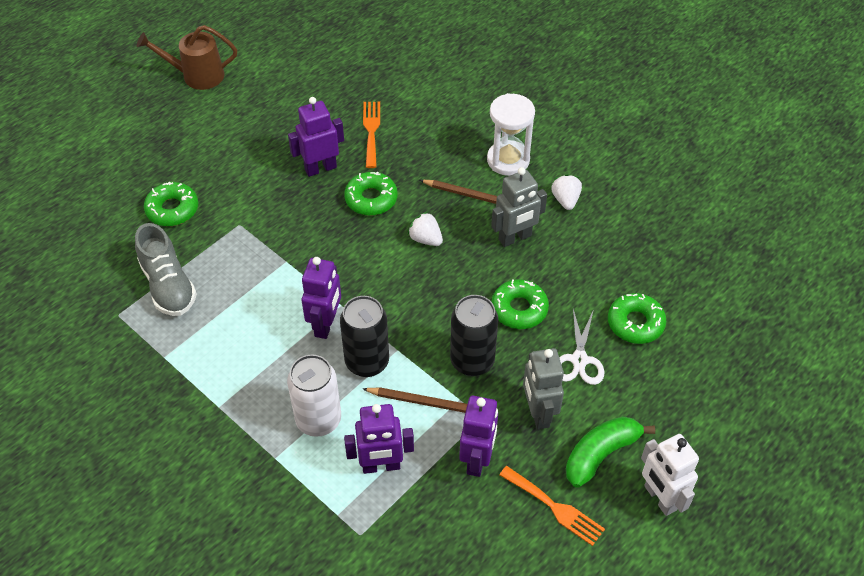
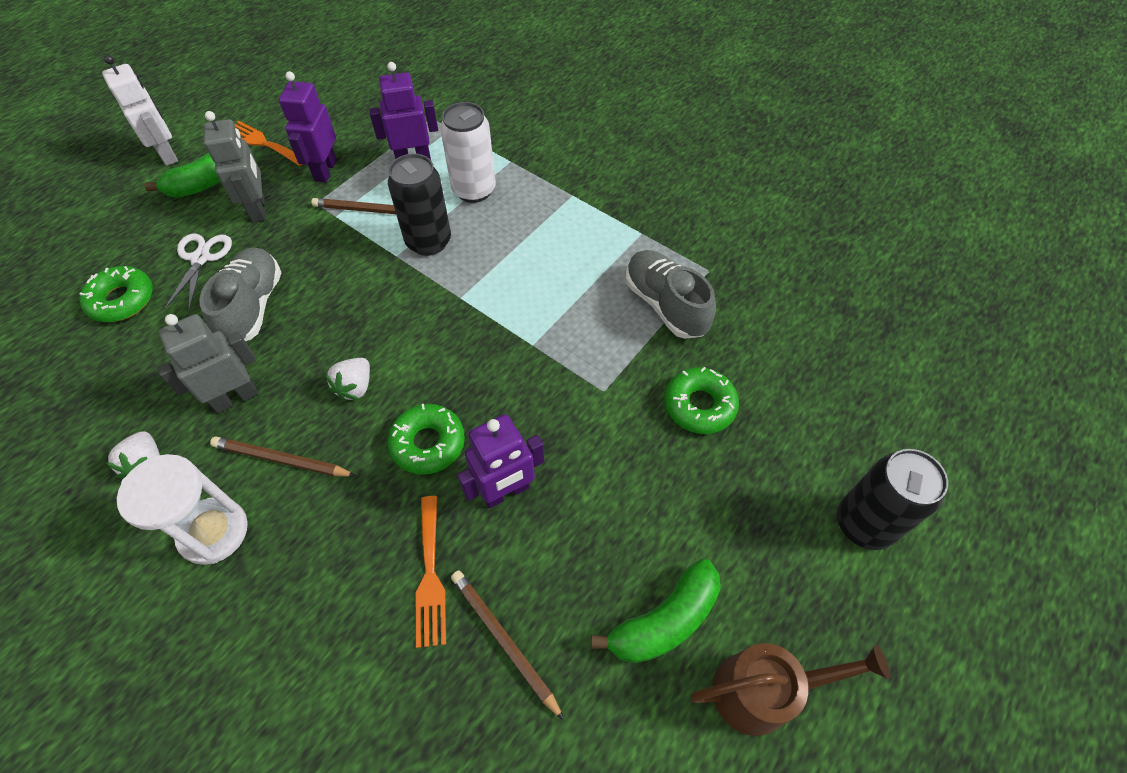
camera: 175 degrees right, 5 degrees up
(239, 104) = (664, 620): none -> green banana
(326, 324) = (475, 275): purple robot -> none
(330, 102) = (504, 641): none -> brown pencil
(425, 239) = (355, 387): white strawberry -> white strawberry turned 75 degrees clockwise
(472, 361) = (317, 250): black can -> black can (863, 524)
(519, 309) = (253, 306): green donut -> grey shoe

